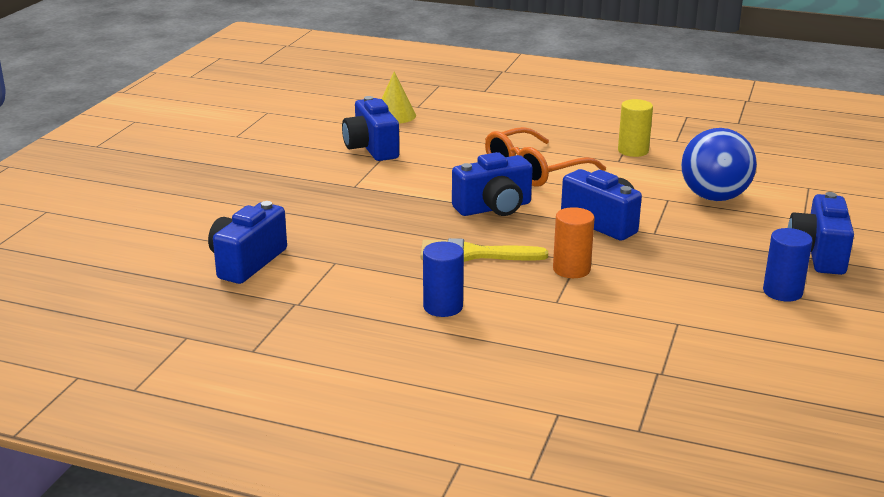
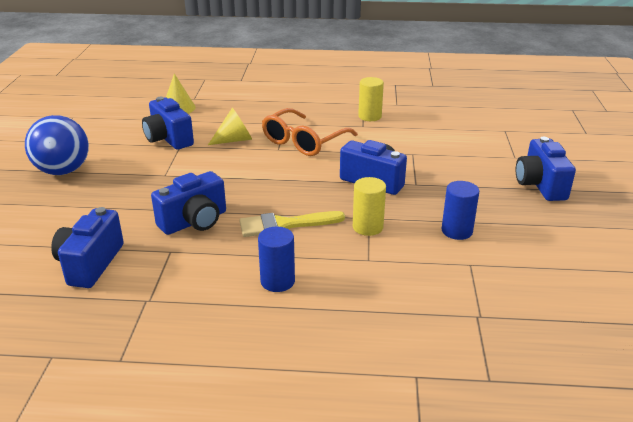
camera: 15 degrees left, 5 degrees up
(450, 158) = (235, 140): none -> yellow cone
(494, 208) = (285, 179): blue camera -> blue camera (194, 221)
(571, 269) = (367, 227): orange cylinder -> yellow cylinder
(714, 197) = (444, 147): blue ball -> blue ball (63, 171)
(782, 292) = (532, 222): blue cylinder -> blue cylinder (457, 231)

